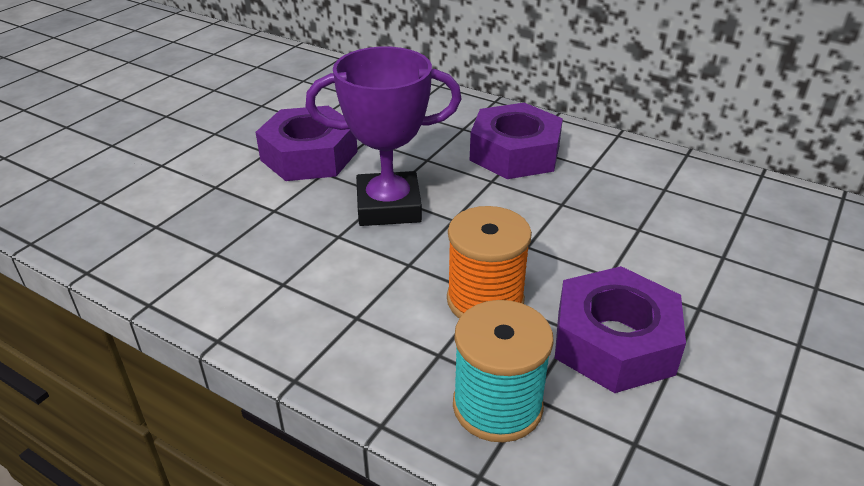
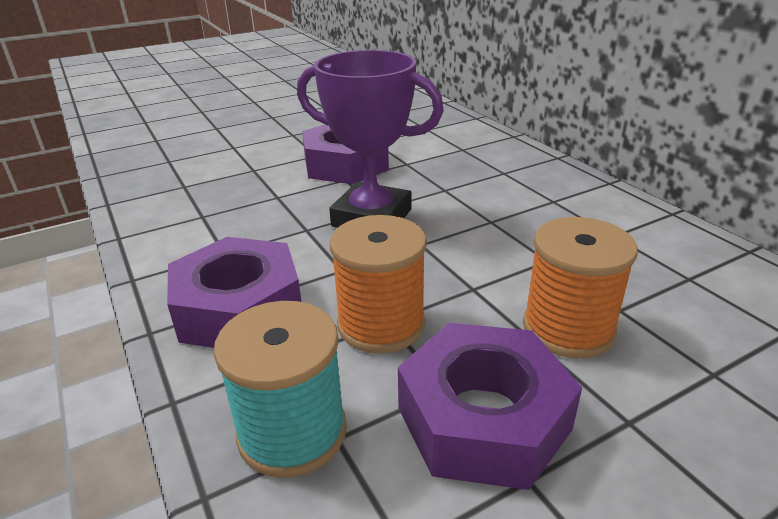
camera: 30 degrees right, 5 degrees down
(515, 153) = (537, 203): purple nut -> purple nut (239, 308)
(617, 256) = (568, 328): none -> orange spool

